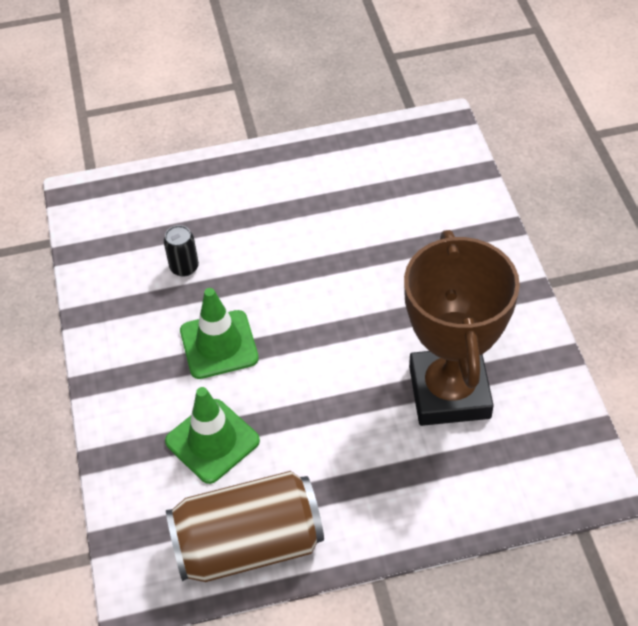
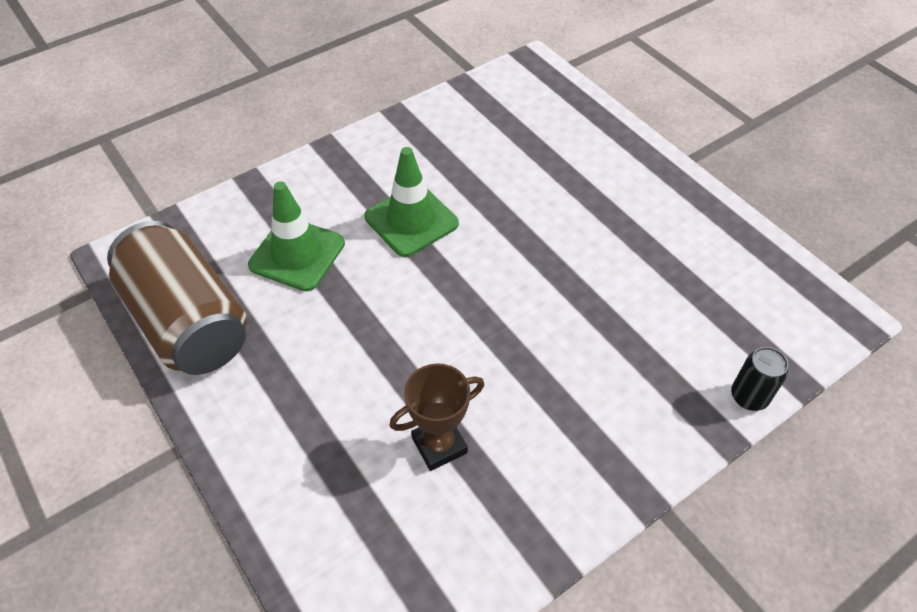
camera: 65 degrees right, 0 degrees up
(184, 267) = (491, 163): black can -> black can (749, 396)
(449, 392) = (439, 445): brown trophy -> brown trophy, size x0.47

